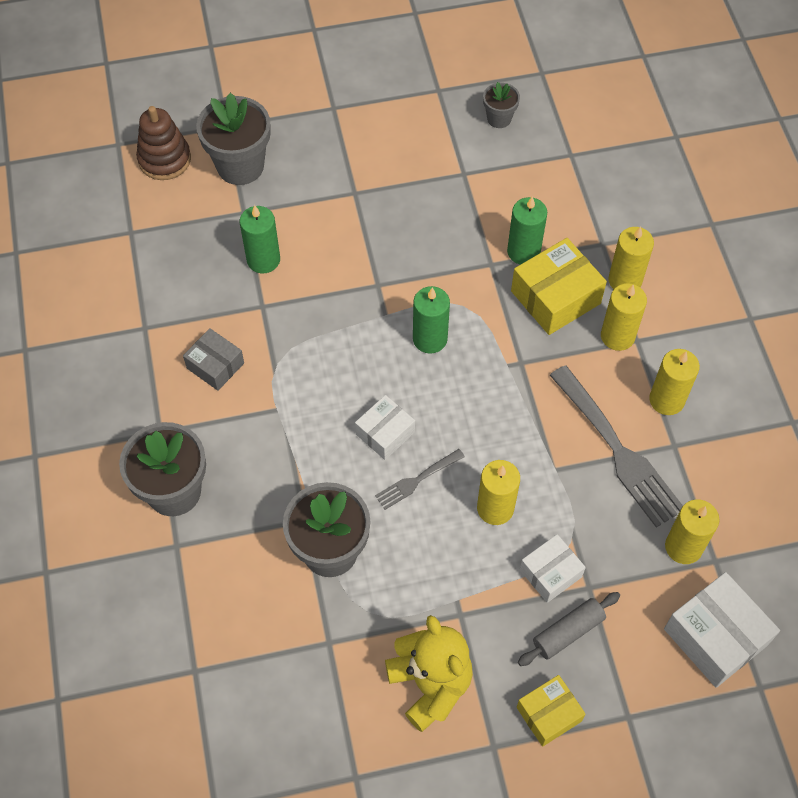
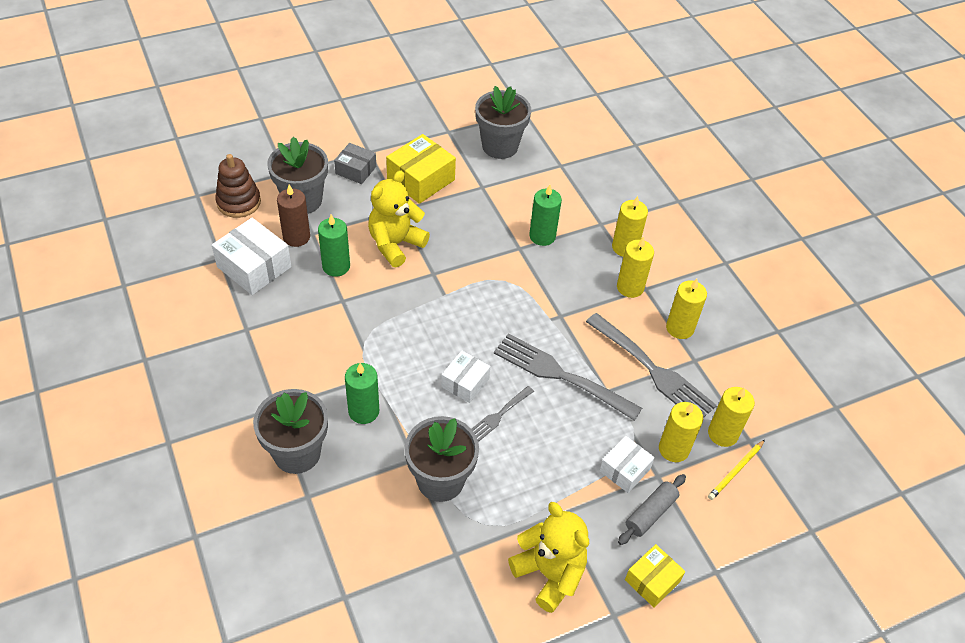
camera: 15 degrees left, 10 degrees down
(215, 365) = (312, 350): grey box -> grey box (356, 170)
(224, 215) = (296, 237): none -> brown candle
(340, 239) = (395, 244): none -> yellow teddy bear
(430, 339) = (484, 308): green candle -> green candle (363, 411)
(495, 508) = (568, 427): yellow candle -> yellow candle (673, 449)
(499, 118) = (500, 146): grey flower pot -> grey flower pot, size x1.91
(502, 440) = (560, 375): none -> grey fork
(555, 297) = (575, 265): yellow box -> yellow box (421, 179)
(687, 597) = (736, 471): none -> yellow pencil
(715, 637) = (766, 498): white box -> white box (254, 267)

